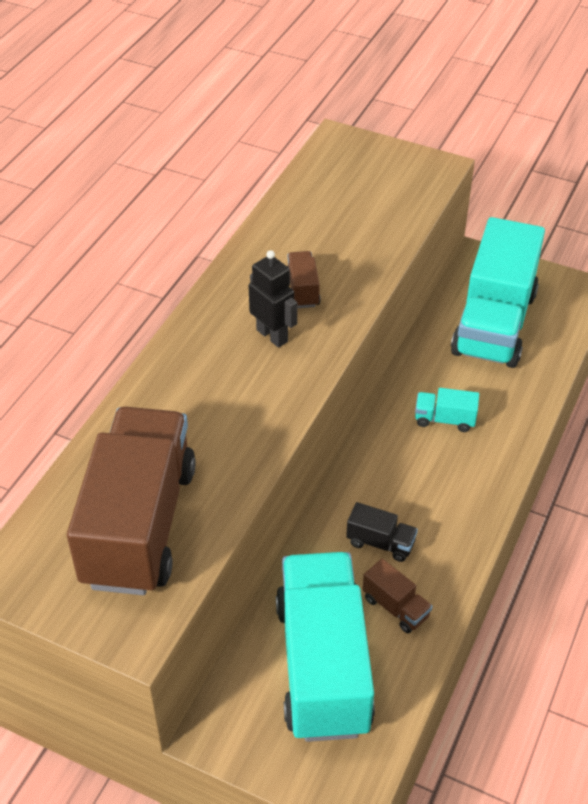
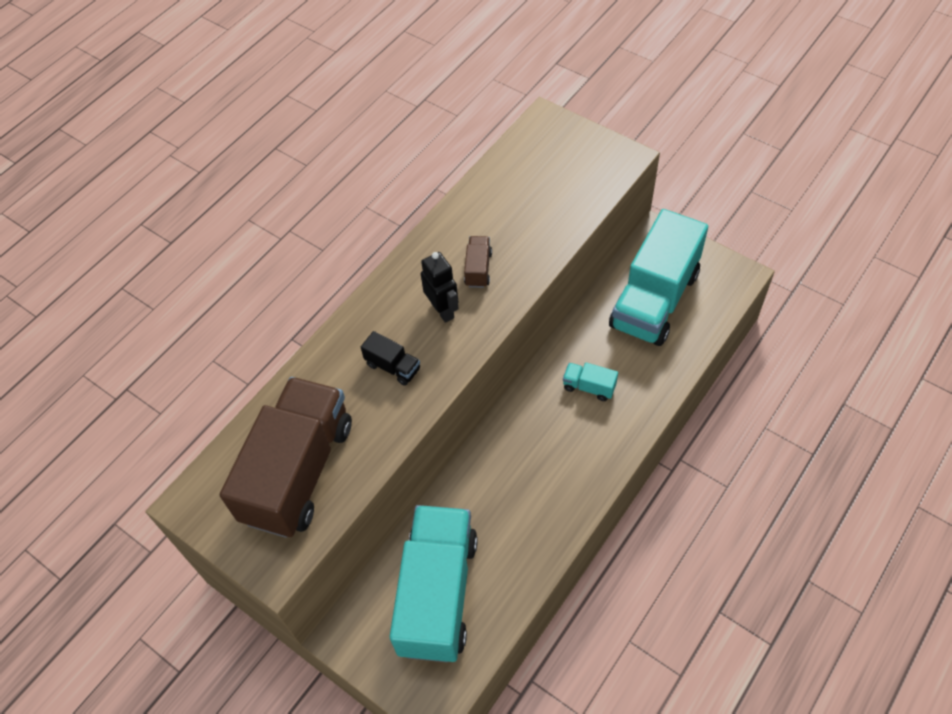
camera: 15 degrees right, 10 degrees up
(380, 543) = (508, 493): black truck -> black truck (393, 367)
(395, 607) = (507, 552): brown truck -> none

